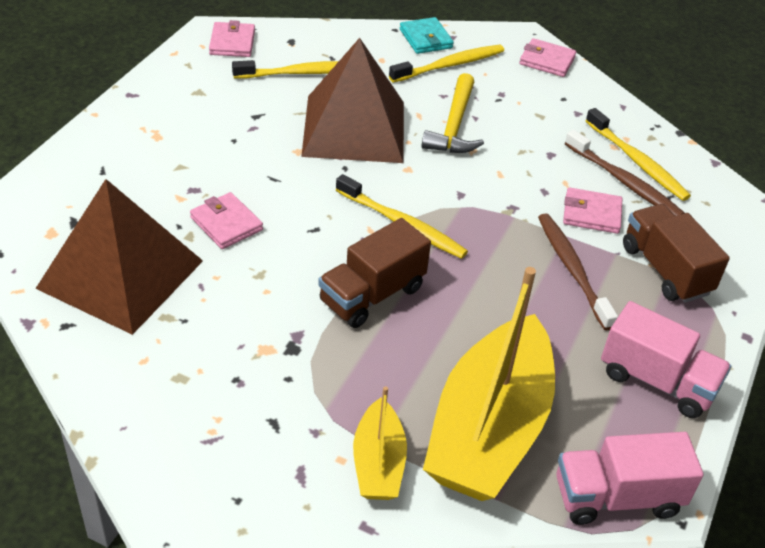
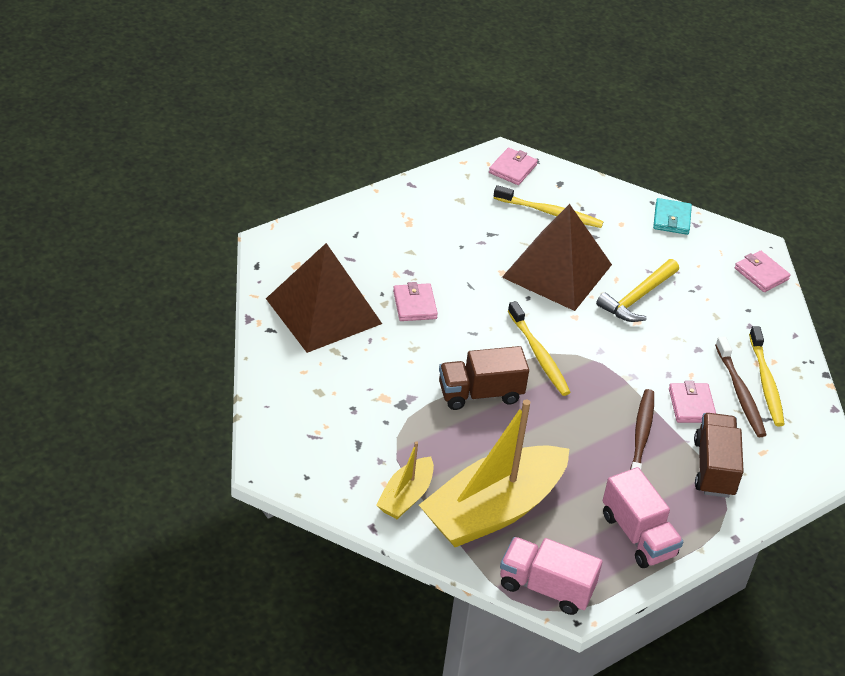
camera: 30 degrees right, 0 degrees up
(450, 65) = (674, 248): yellow toothbrush -> none
(591, 214) = (691, 405): pink wallet -> pink wallet turned 45 degrees clockwise

